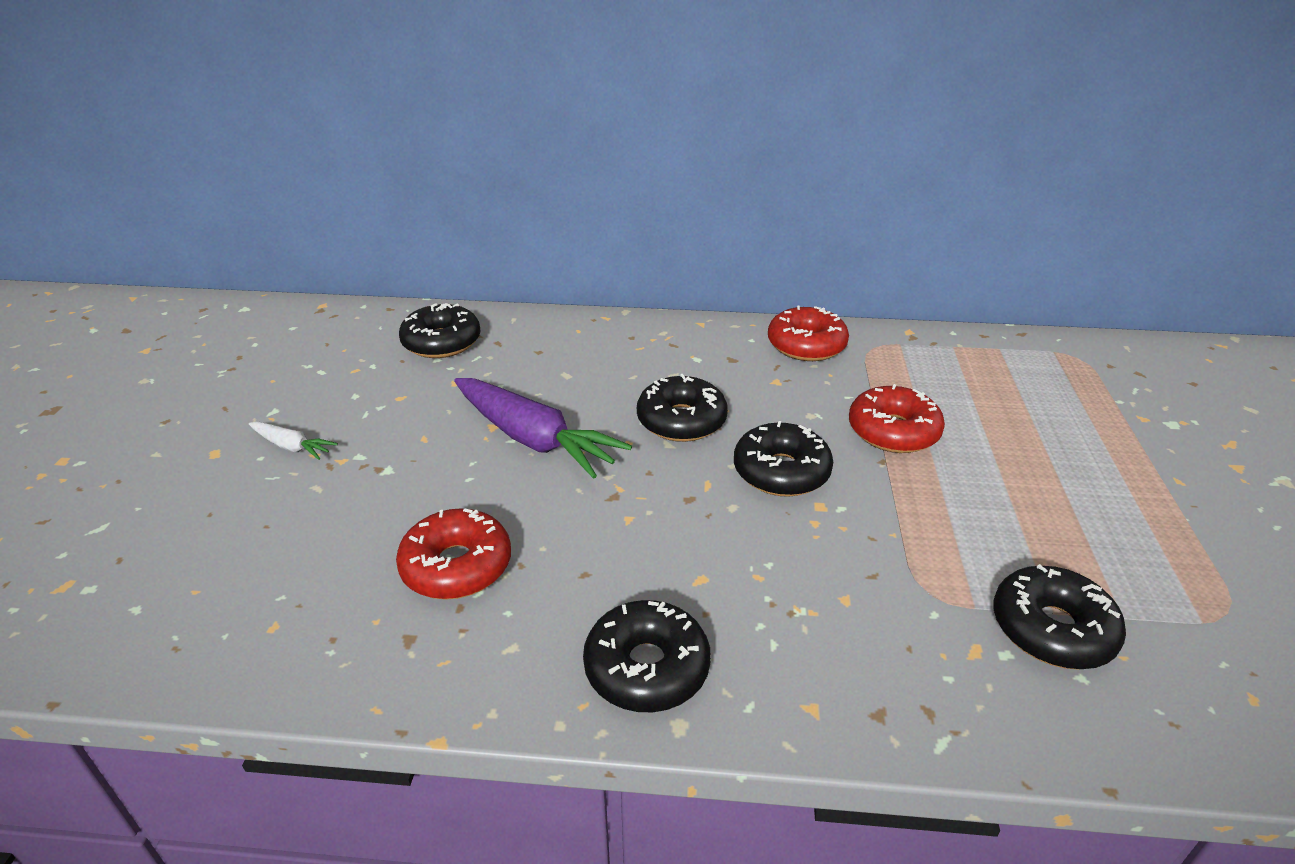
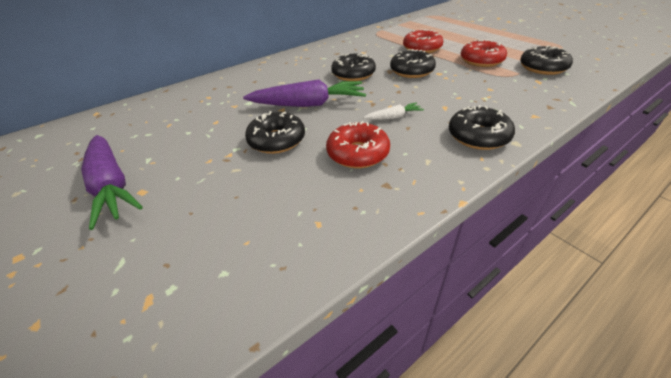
camera: 40 degrees left, 5 degrees up
(206, 426) = (112, 186): none -> purple carrot
(292, 447) = (189, 164): white carrot -> white carrot (393, 117)
(442, 342) = (199, 97): black donut -> black donut (277, 140)
(806, 345) = (354, 40): red donut -> red donut (481, 61)

